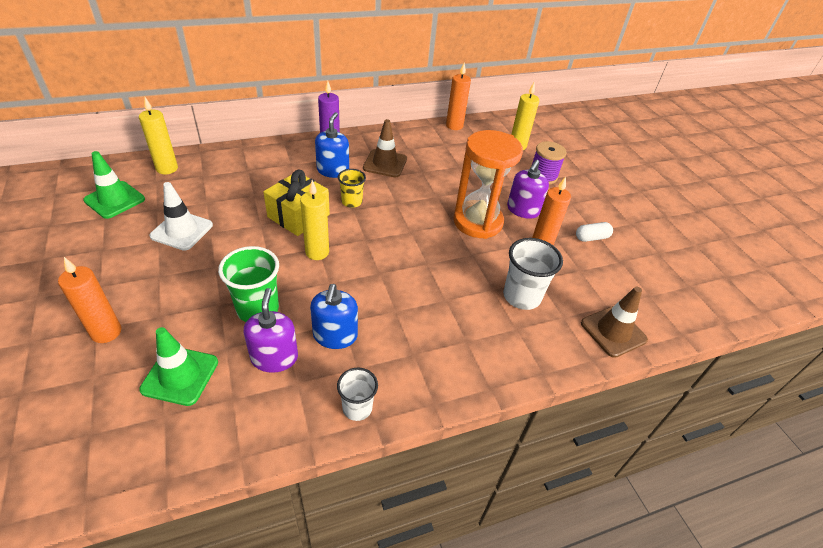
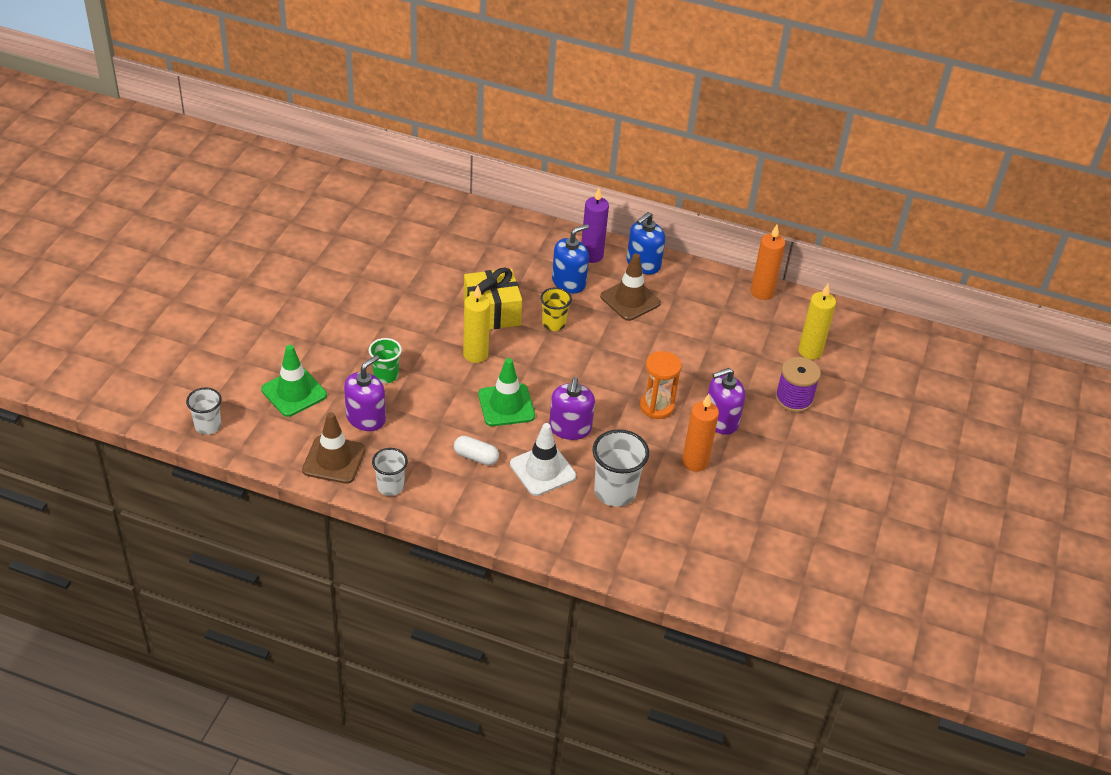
camera: 40 degrees right, 0 degrees up
(106, 332) = (270, 333): orange candle -> none
(106, 473) = (208, 426): none -> white cup
(114, 200) = (354, 221): green traffic cone -> green traffic cone (506, 405)
(167, 168) = (419, 208): yellow candle -> none
(182, 231) = (383, 277): white traffic cone -> white traffic cone (542, 470)
(257, 309) = (386, 375): green cup -> green cup, size x0.62
(335, 335) = (424, 429): blue soap dispenser -> blue soap dispenser (643, 264)
(442, 268) = (570, 428): none -> purple soap dispenser
(477, 222) = (656, 406): orange hourglass -> orange hourglass, size x0.58
(591, 238) = (759, 485): white capsule -> white capsule (476, 457)
(613, 331) = (664, 567): brown traffic cone -> brown traffic cone (334, 460)

